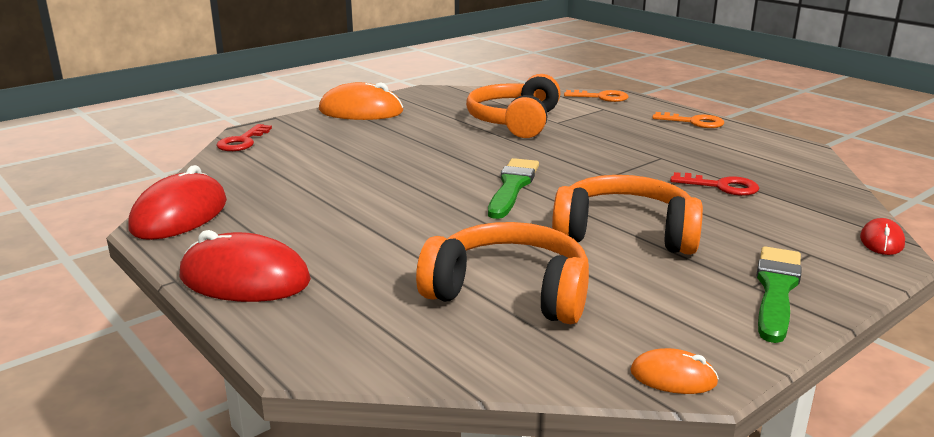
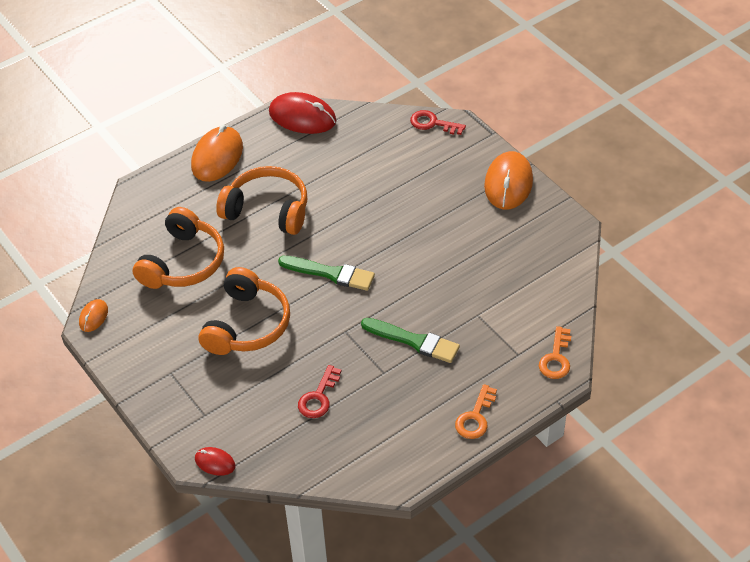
camera: 95 degrees right, 25 degrees up
(245, 278) = (217, 157): red mouse -> orange mouse
(515, 122) = (477, 285): orange headphones -> orange headphones (267, 210)
(776, 290) = (163, 382): green brush -> green brush (414, 341)

